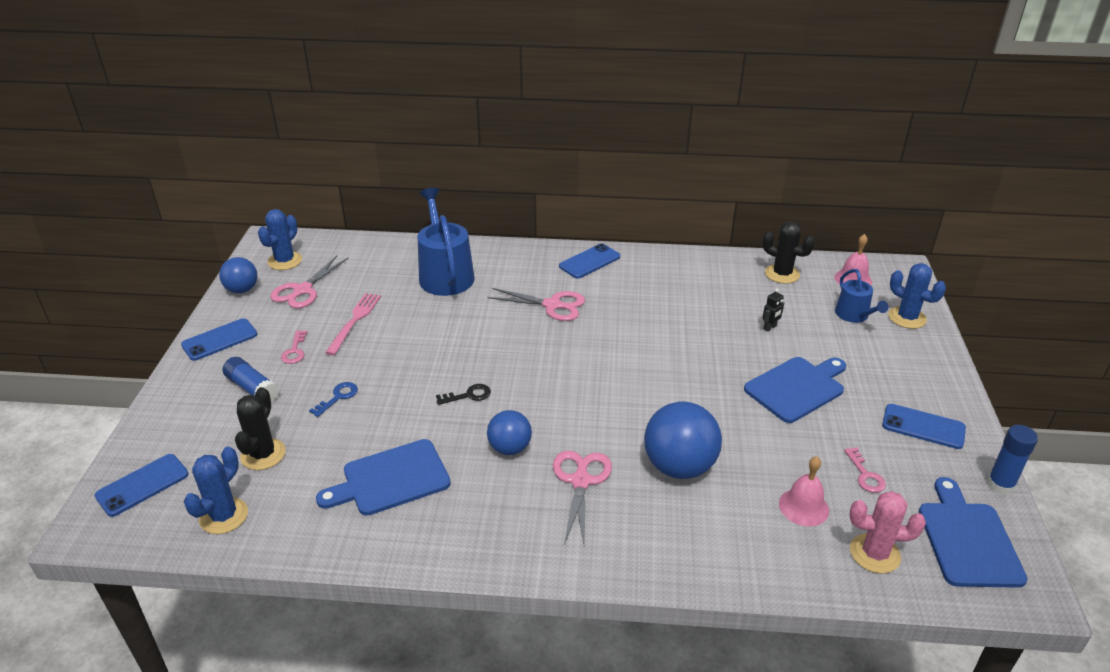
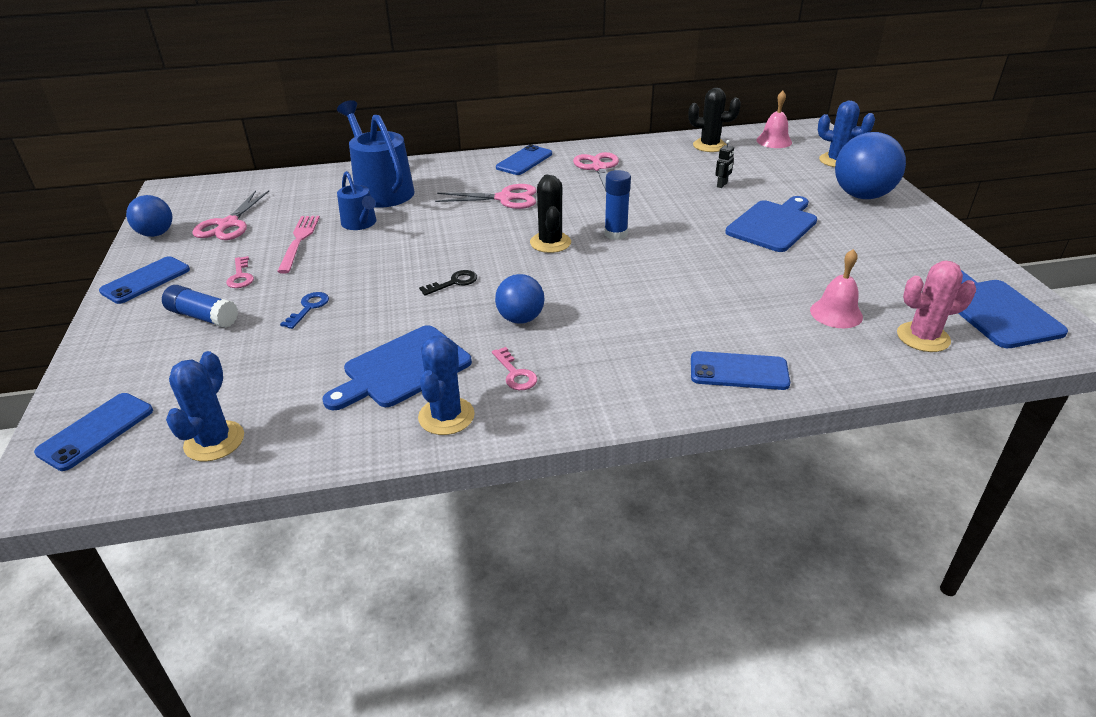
camera: 15 degrees left, 0 degrees up
(263, 454) = (240, 374): black cactus -> black cactus (550, 243)
(285, 261) = (197, 203): blue cactus -> blue cactus (446, 416)
(581, 481) = (609, 333): pink scissors -> pink scissors (599, 168)
(679, 466) = (700, 303): blue ball -> blue ball (862, 196)
(854, 315) = (791, 165): blue watering can -> blue watering can (360, 223)
(865, 475) = (875, 279): pink key -> pink key (515, 374)
(923, 427) = (901, 235): blue phone -> blue phone (739, 371)
(1000, 484) = (994, 265): blue glue stick -> blue glue stick (615, 234)

